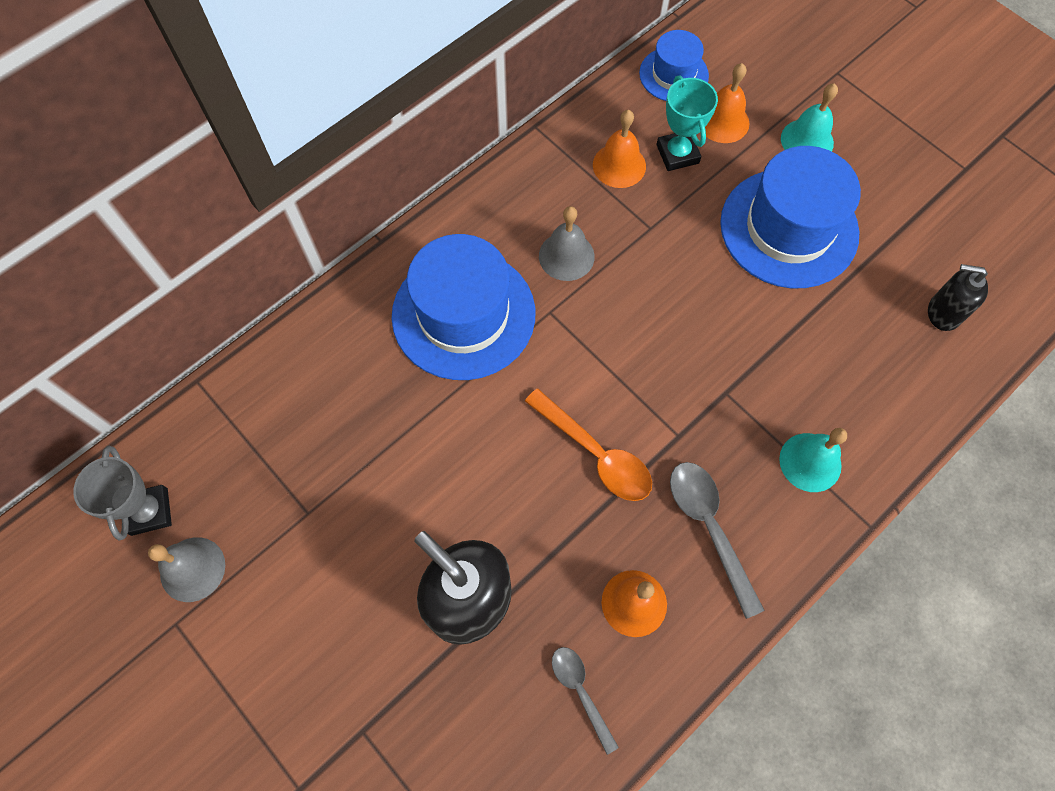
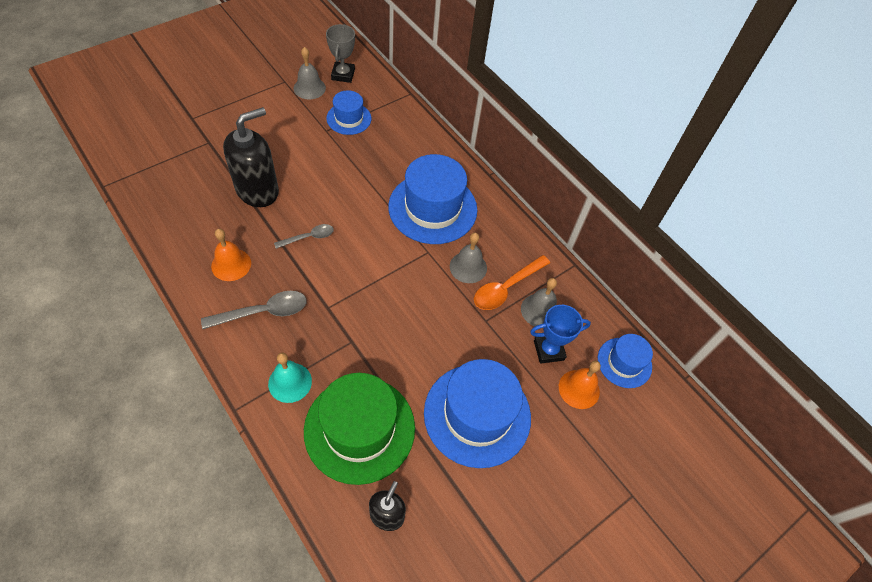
camera: 90 degrees right, 10 degrees down
(149, 511) = (343, 75): grey trophy -> grey trophy turned 75 degrees counterclockwise
(272, 478) = (349, 118): none -> blue hat
(580, 691) = (192, 231): grey spoon -> grey spoon (309, 237)
(595, 454) = (327, 261): orange spoon -> orange spoon (506, 288)
(619, 165) = (540, 310): orange bell -> grey bell
(677, 154) = (548, 350): turquoise trophy -> blue trophy
(807, 140) = (559, 450): turquoise bell -> none
(848, 360) = (359, 429): none -> green hat

